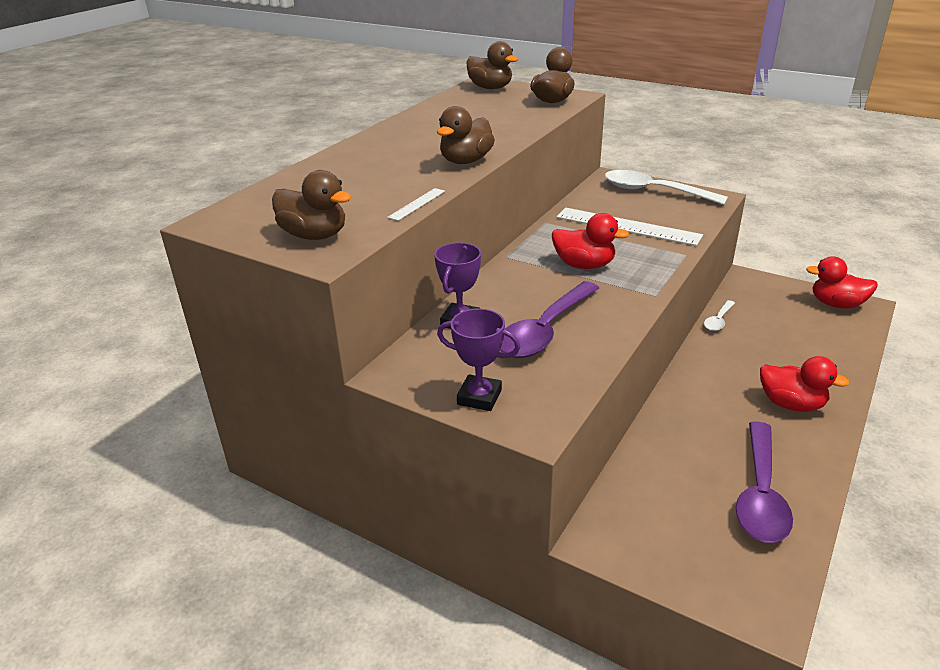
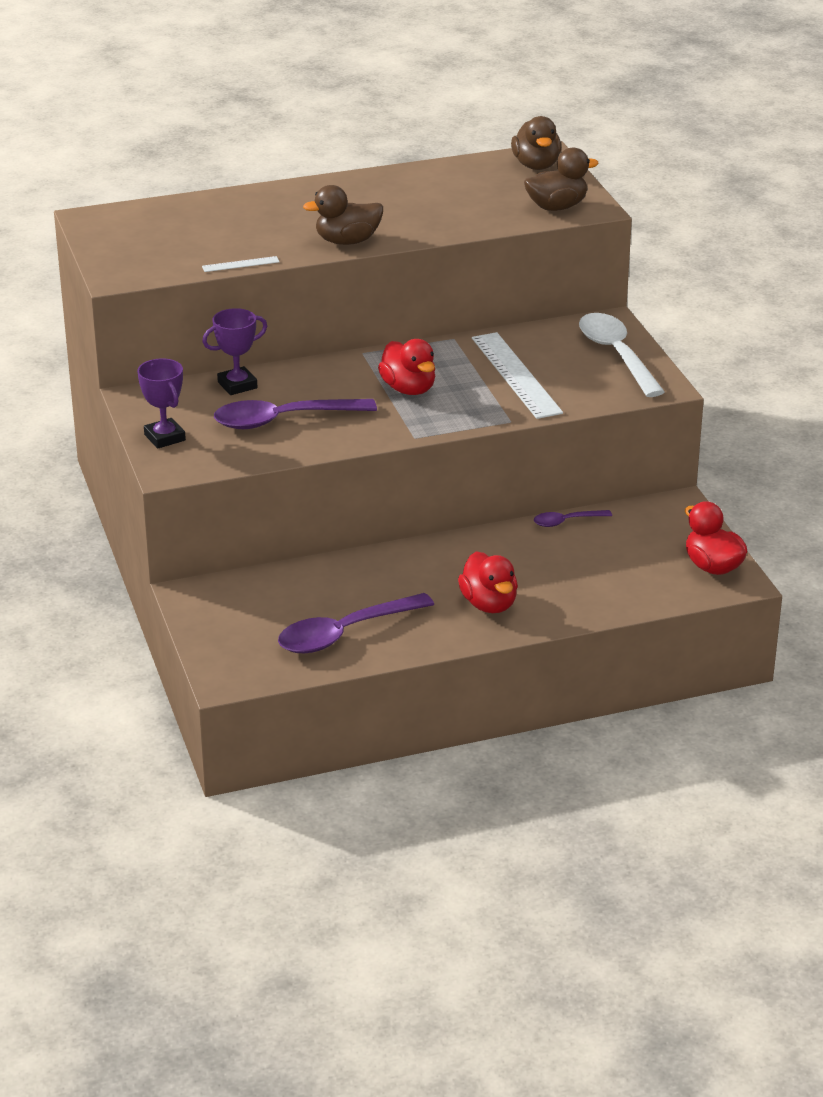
camera: 40 degrees right, 0 degrees up
(314, 235) = (135, 259): brown duck -> none
(718, 320) = (566, 521): white spoon -> purple spoon

